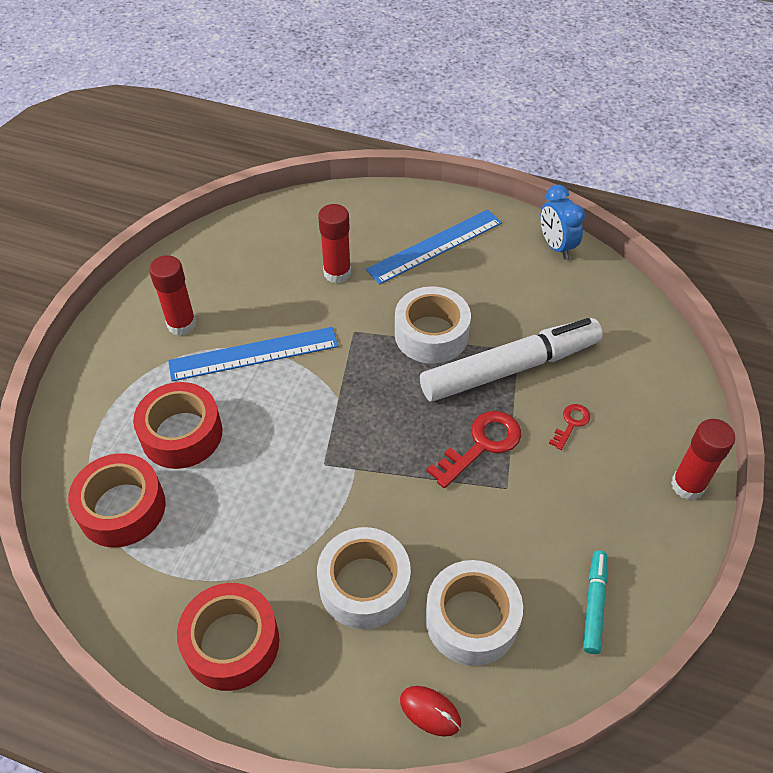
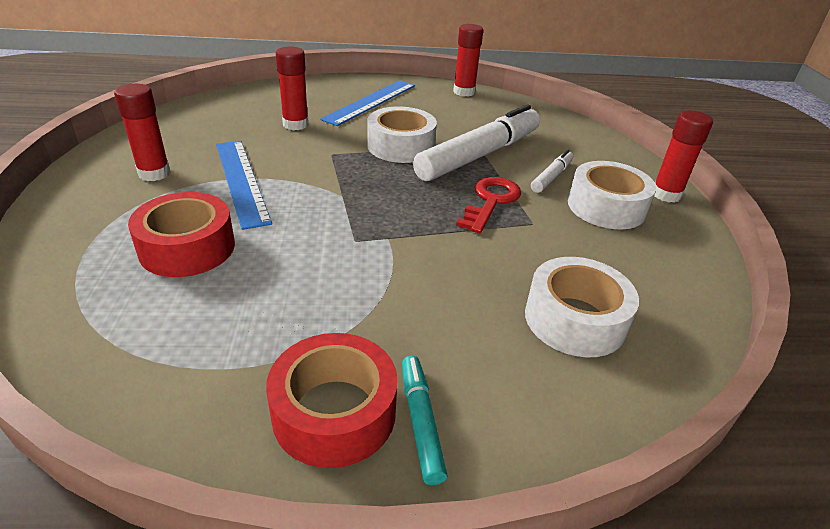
camera: 25 degrees left, 15 degrees down
(122, 508) = (135, 322): red tape -> none
(254, 354) = (241, 181): blue ruler -> blue ruler turned 75 degrees counterclockwise
(364, 585) = (453, 320): white tape -> white tape (606, 207)
(430, 711) = (594, 407): red mouse -> none
(556, 246) = (464, 92): blue clock -> red glue stick
(571, 424) = (551, 177): red key -> white marker
(594, 604) = (667, 281): turquoise marker -> turquoise marker (421, 422)

